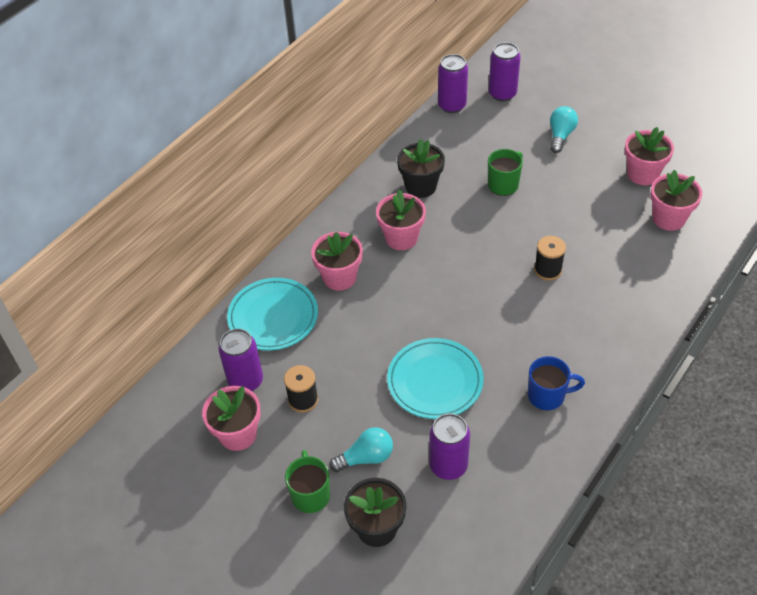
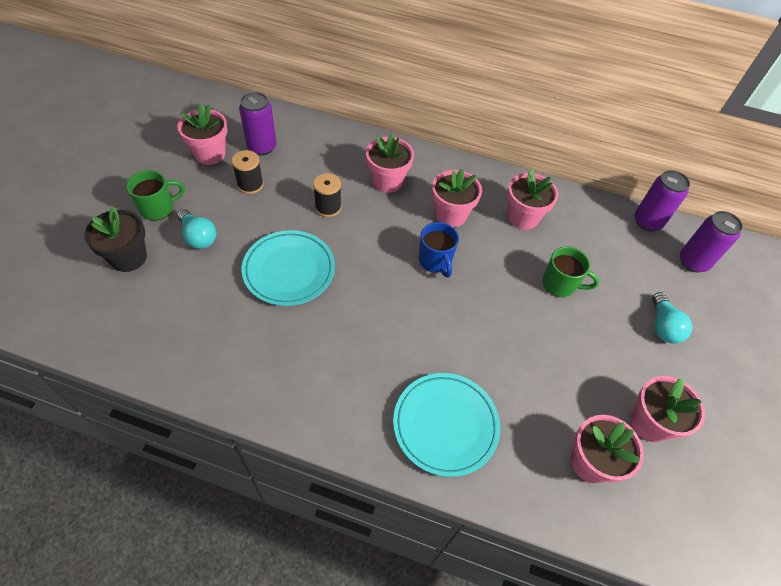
camera: 65 degrees right, 5 degrees up
(273, 317) = (330, 149): turquoise plate -> turquoise plate (445, 425)
(421, 186) = (523, 217): black flower pot -> pink flower pot
(448, 465) = (197, 297): purple can -> none
(547, 396) = (292, 367): blue mug -> blue mug (435, 261)
(548, 270) = (458, 343): black spool -> black spool (328, 207)
(560, 135) = (663, 326): turquoise light bulb -> turquoise light bulb turned 90 degrees clockwise

